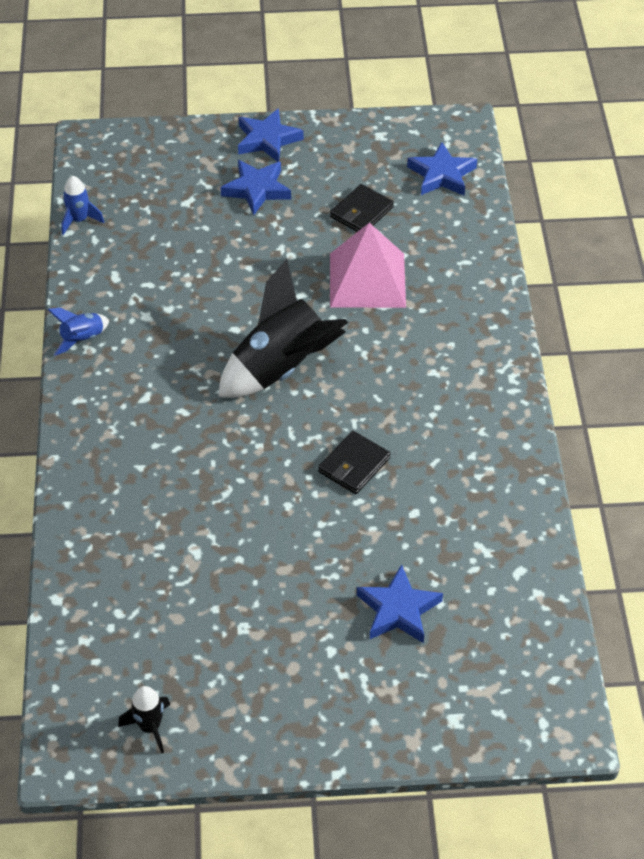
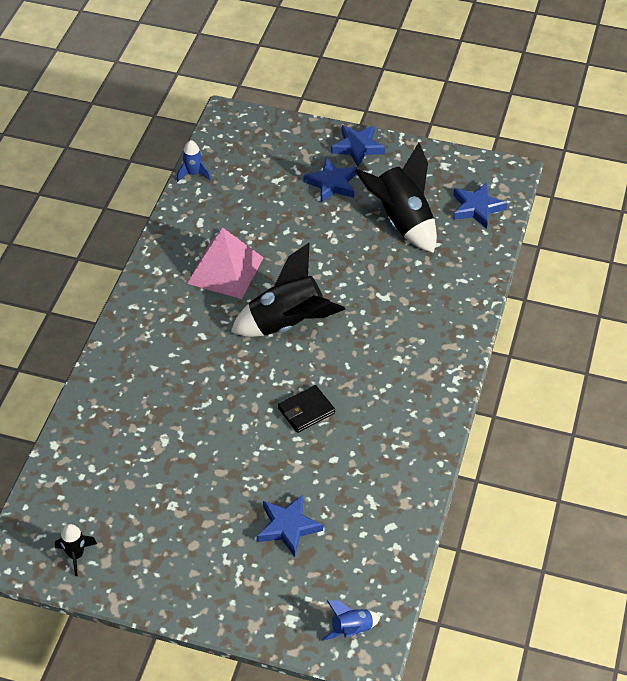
camera: 20 degrees right, 0 degrees up
(82, 339) = (156, 262): blue rocket -> blue rocket (351, 630)
(361, 212) = (402, 221): black wallet -> black rocket
(367, 280) = (382, 274): pink pyramid -> pink pyramid (225, 270)

